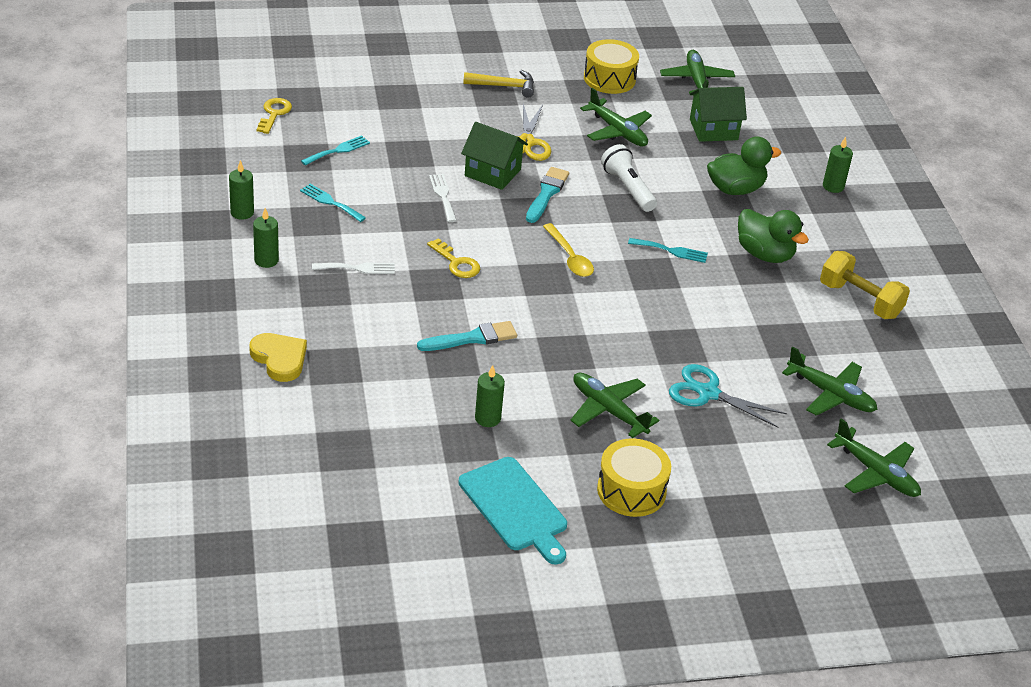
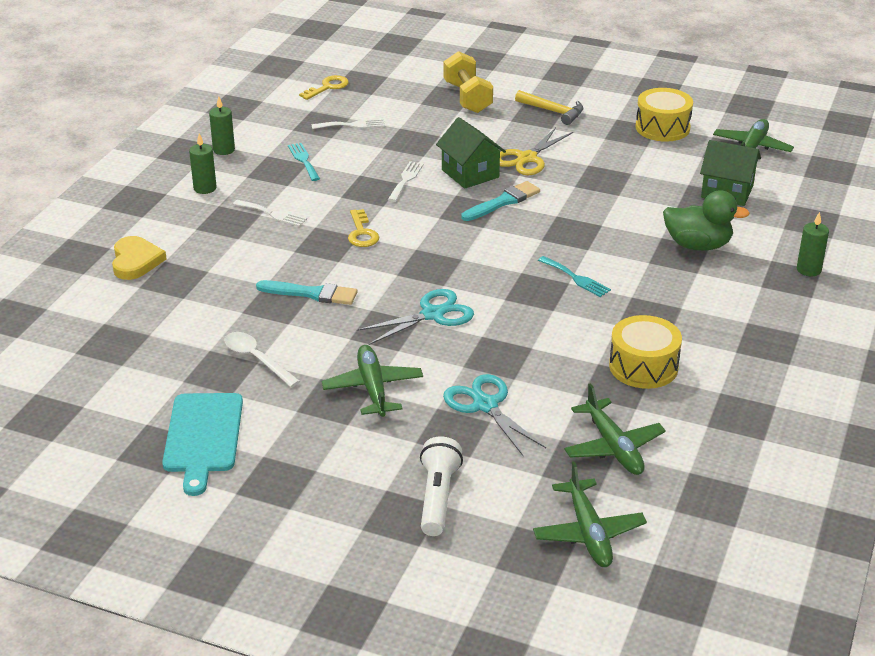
camera: 35 degrees right, 5 degrees down
(338, 150) = (352, 125): turquoise fork -> white fork
(487, 418) = (257, 359): green candle -> white spoon
(569, 257) = (470, 257): yellow spoon -> none
(591, 324) = (432, 314): none -> turquoise scissors
(617, 131) = (625, 170): green plane -> none
(628, 188) = (586, 217): white flashlight -> white flashlight (438, 497)
(631, 491) = (322, 460): yellow drum -> yellow drum (643, 367)
(764, 254) = (670, 307): green duck -> none
(860, 300) = (734, 375): yellow dumbbell -> yellow dumbbell (467, 98)

